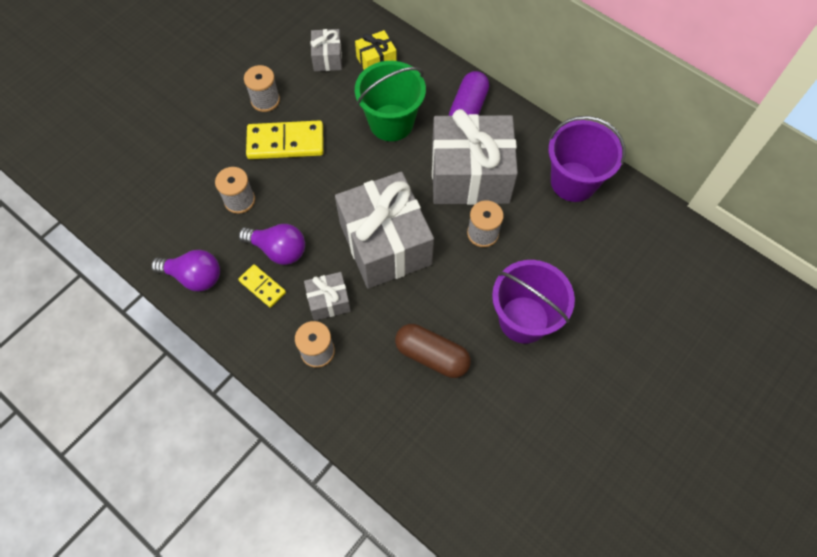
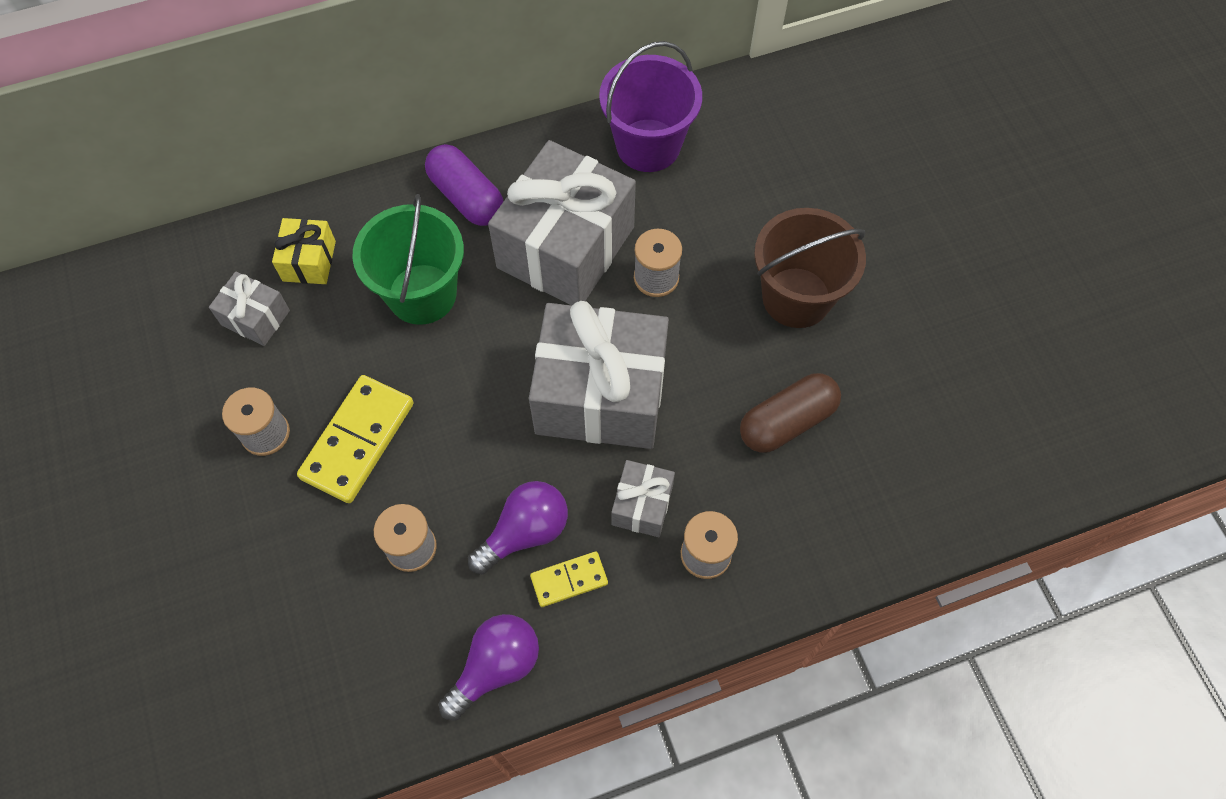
camera: 60 degrees left, 0 degrees up
(523, 319) = (796, 297): purple bucket -> brown bucket

